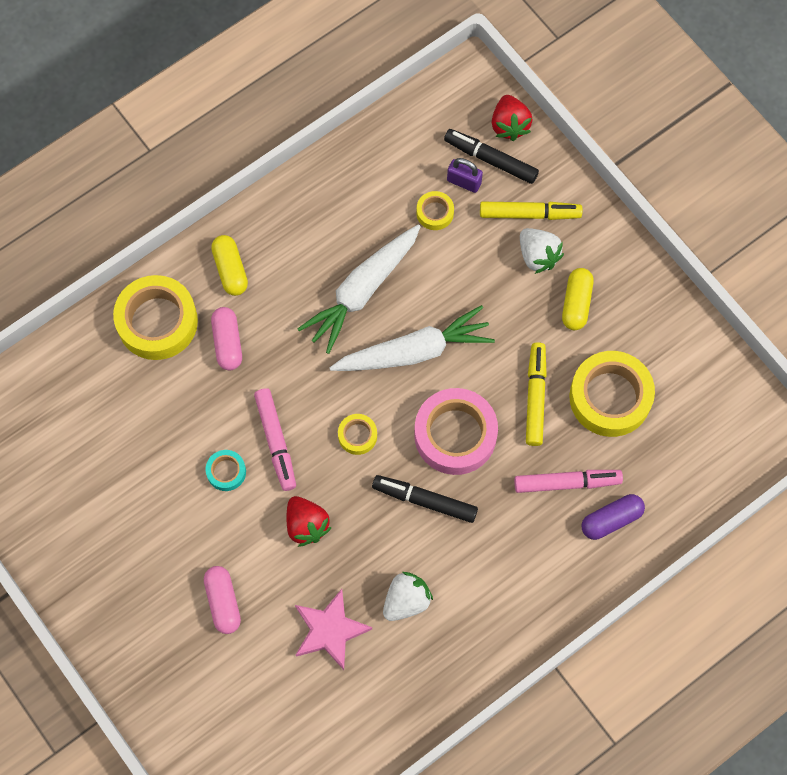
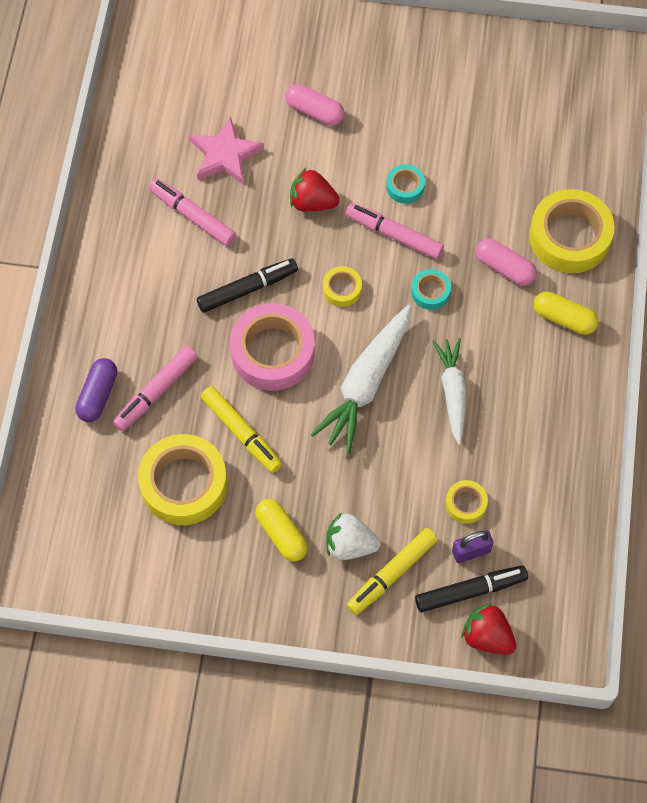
camera: 135 degrees right, 5 degrees down
(298, 374) = (430, 292): none -> turquoise tape
(362, 291) = (452, 392): white carrot -> white carrot, size x0.66
(406, 601) = (192, 216): white strawberry -> pink marker

